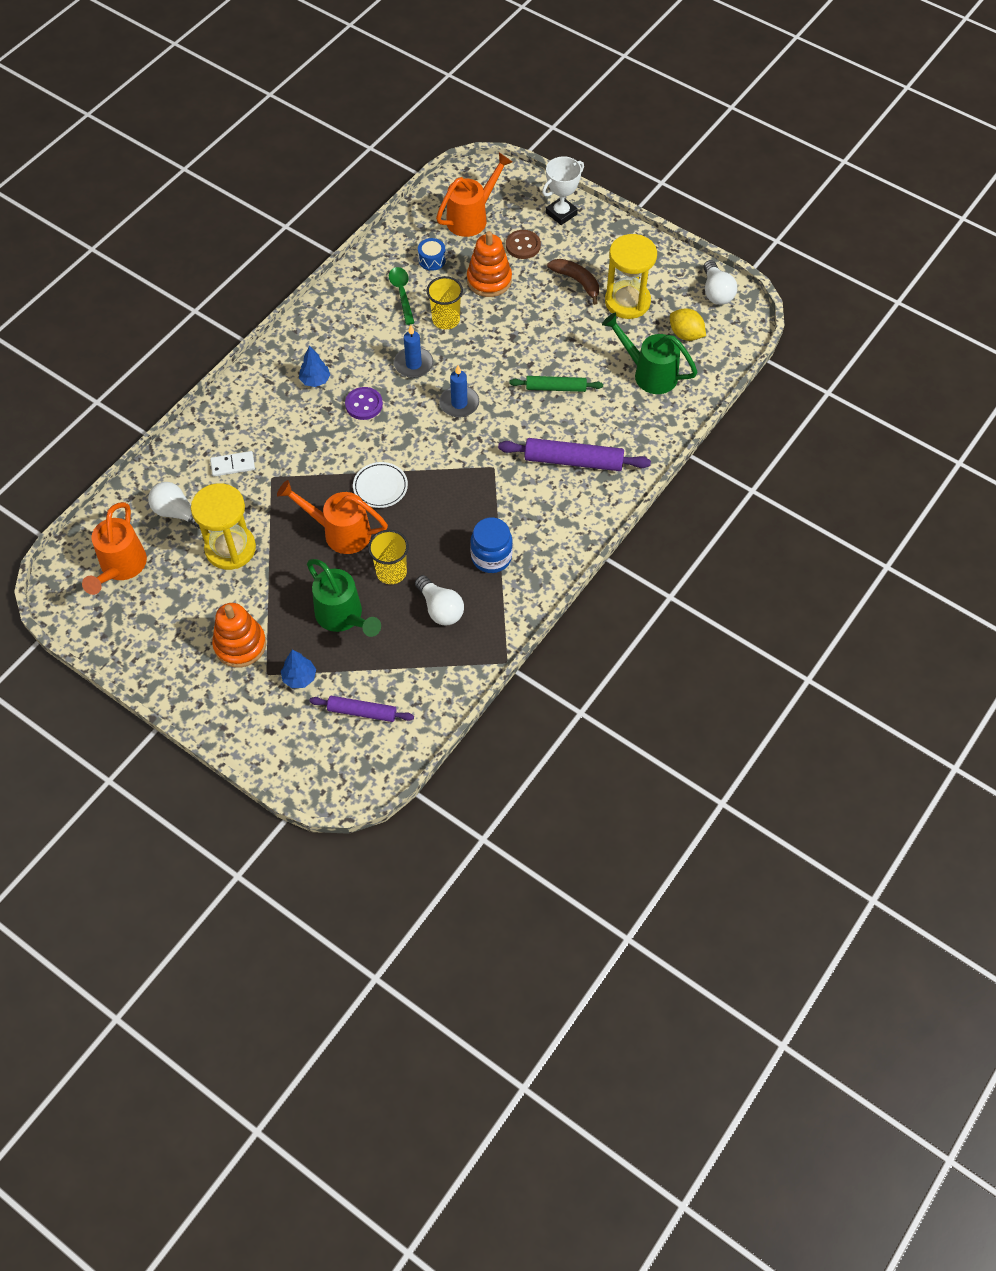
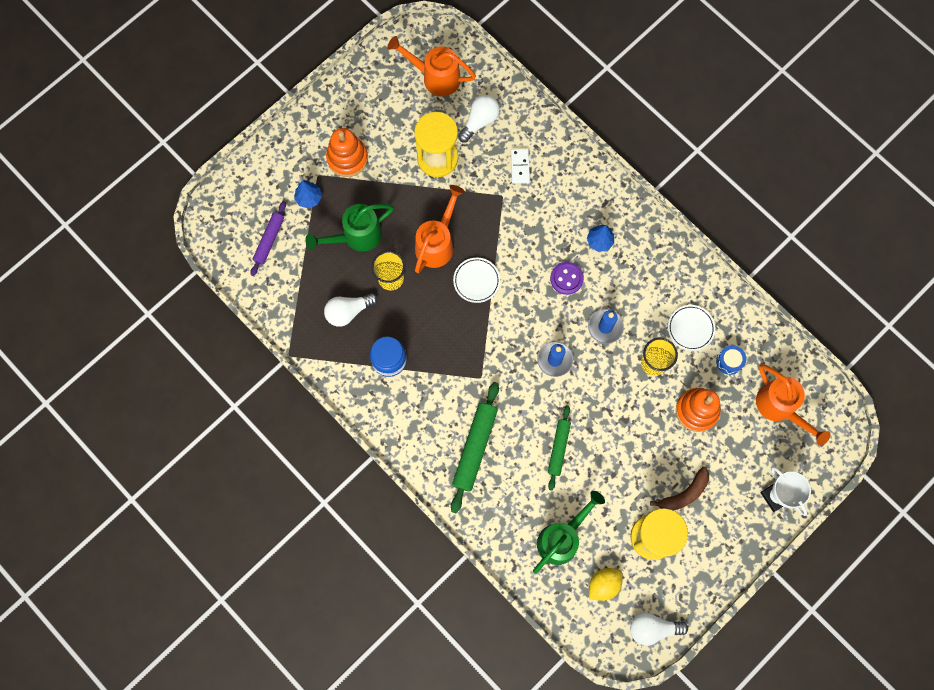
camera: 100 degrees right, 15 degrees up
(402, 293) = (690, 328): green spoon -> white plate
(523, 245) = (737, 450): brown button -> none
(573, 461) = (475, 448): purple rolling pin -> green rolling pin

